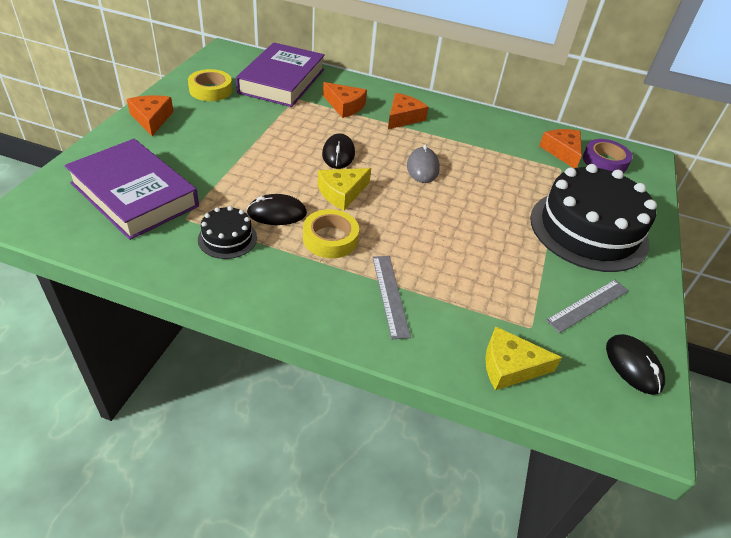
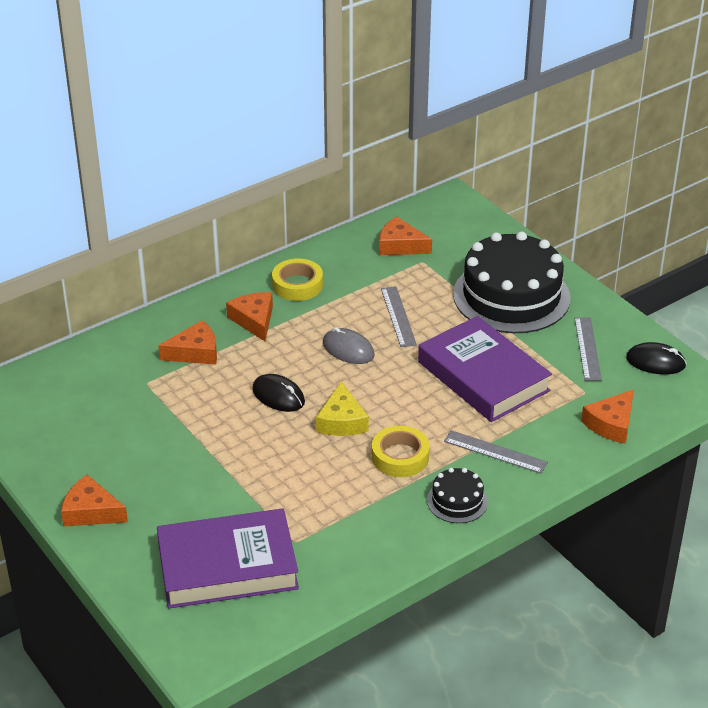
camera: 50 degrees left, 5 degrees down
(211, 90) = (68, 443): yellow tape -> yellow tape (297, 285)
(227, 238) = (347, 523): black cake -> black cake (457, 501)
(277, 213) = (337, 477): black mouse -> none
(282, 81) = (99, 378): purple book -> purple book (483, 376)
(487, 178) = (398, 316): none -> grey ruler
(510, 366) = (611, 424): yellow cheese -> orange cheese
(604, 161) = (436, 228): purple tape -> none

